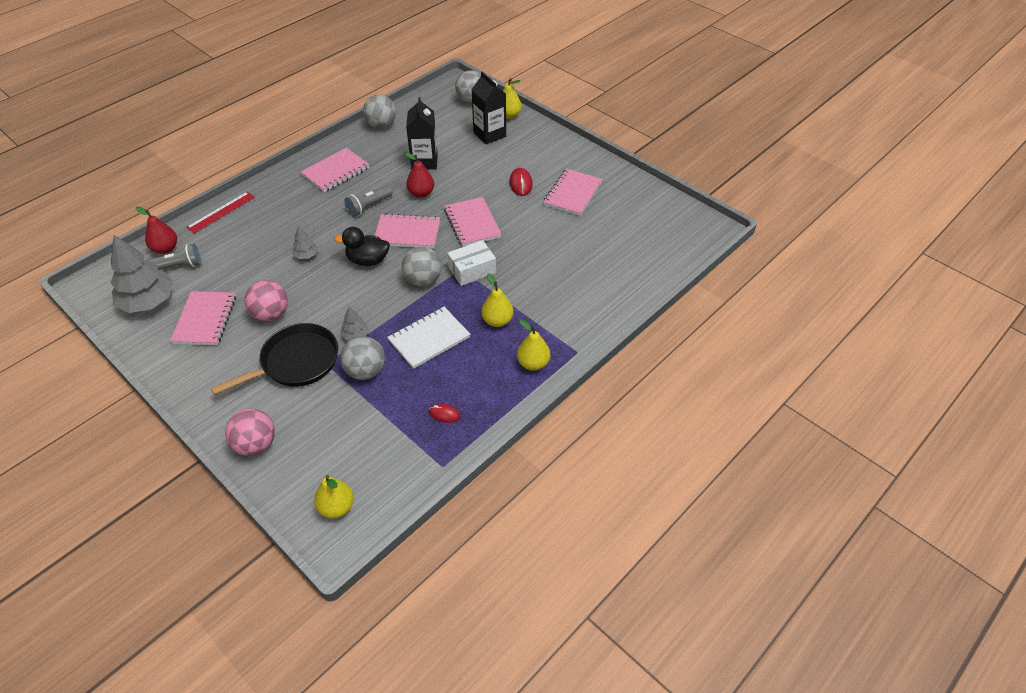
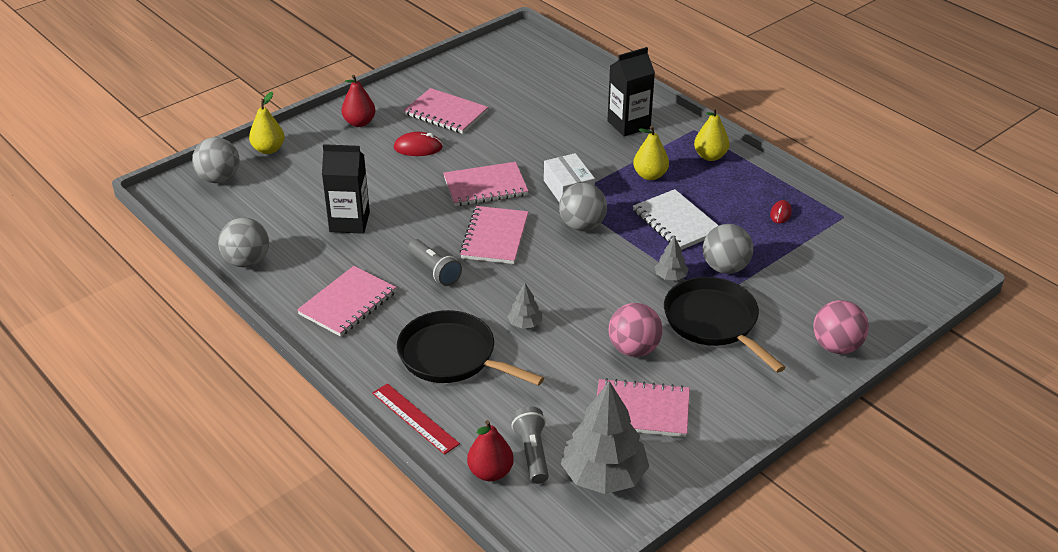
camera: 85 degrees left, 10 degrees down
(276, 223) = (452, 356): none -> black pan
(336, 171) = (348, 303): pink notebook -> pink notebook turned 75 degrees clockwise
(336, 507) = (904, 283): yellow pear -> none
(368, 260) = (542, 269): black duck -> none
(421, 193) = (417, 225): red pear -> red pear (359, 122)
(489, 134) = (306, 166): black carton -> black carton (628, 124)

